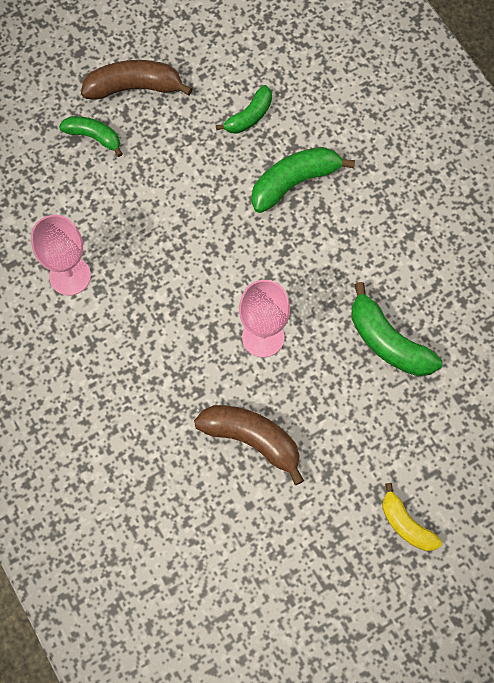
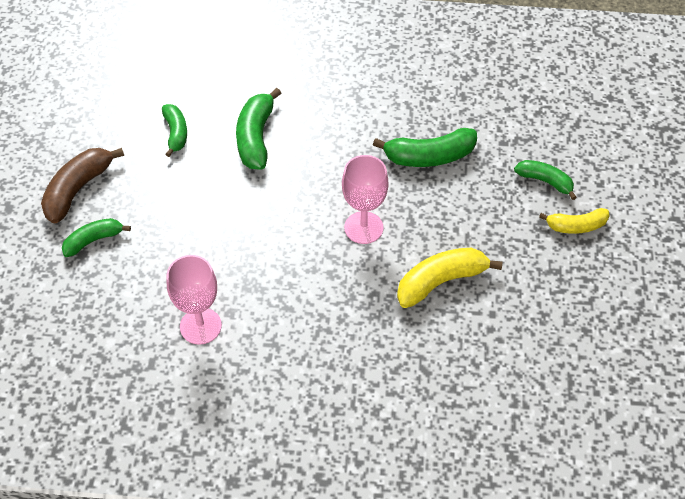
camera: 55 degrees left, 15 degrees down
(252, 440) = (441, 282): brown banana -> yellow banana
(439, 465) = (545, 181): none -> green banana

